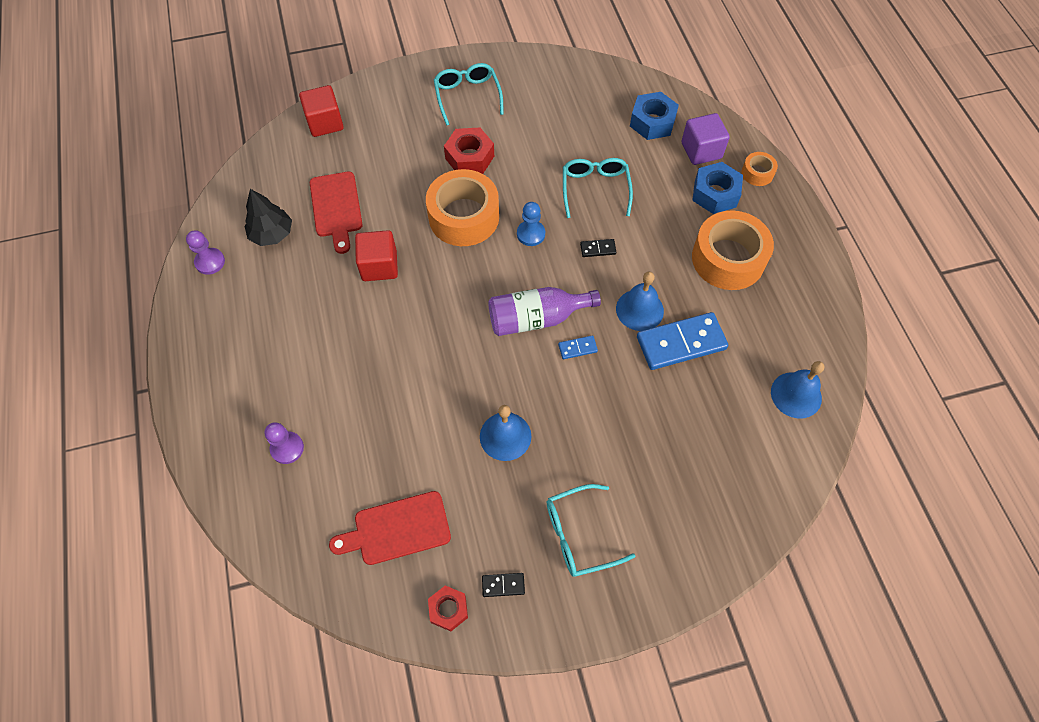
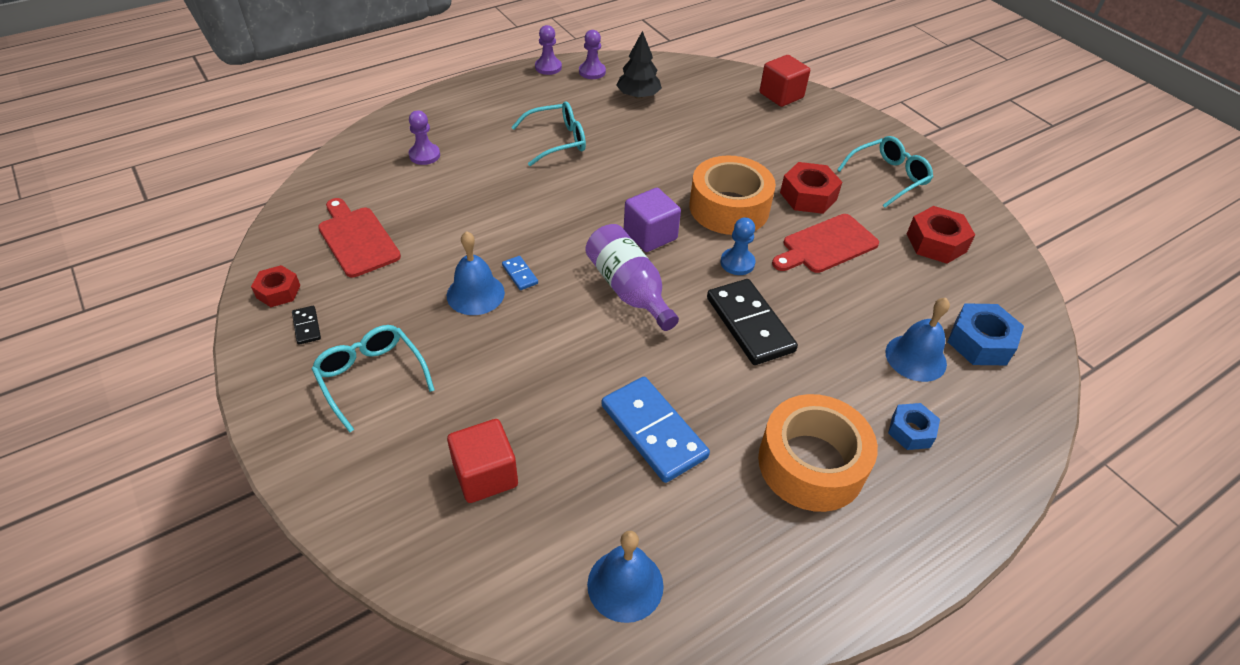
camera: 70 degrees right, 15 degrees down
(181, 300) = (548, 67): none -> purple pawn
(336, 208) = (688, 124): red cutting board -> red cutting board (826, 245)
(379, 266) = (637, 165): red cube -> red cube (485, 475)
(551, 101) = (936, 242): none -> red nut
(577, 348) = (605, 332): blue domino -> blue domino (520, 274)
(595, 189) = (835, 305): turquoise glasses -> turquoise glasses (557, 141)
(598, 249) = (750, 324): black domino -> black domino, size x2.27
(639, 310) = (683, 380): blue bell -> blue bell (916, 357)
(701, 150) = (973, 403): purple cube -> purple cube (650, 235)
(715, 193) = (911, 431): blue nut -> blue nut, size x0.65
(757, 173) = (983, 478): orange tape -> none

